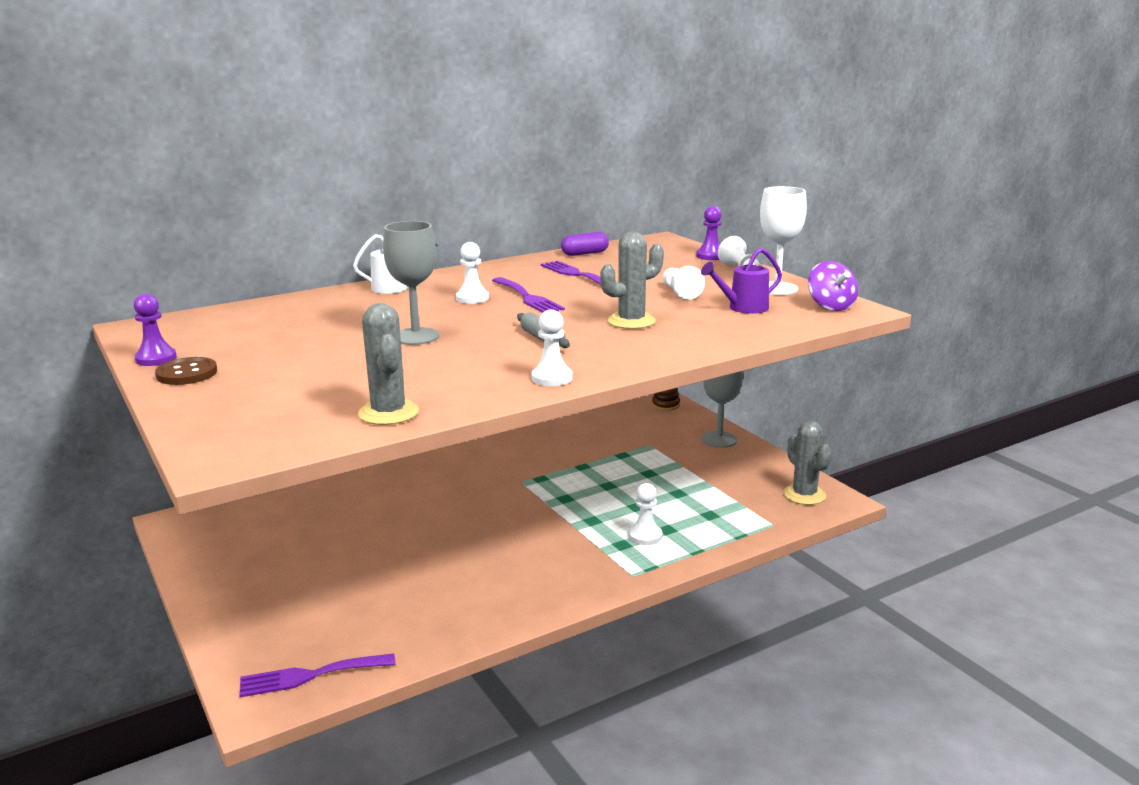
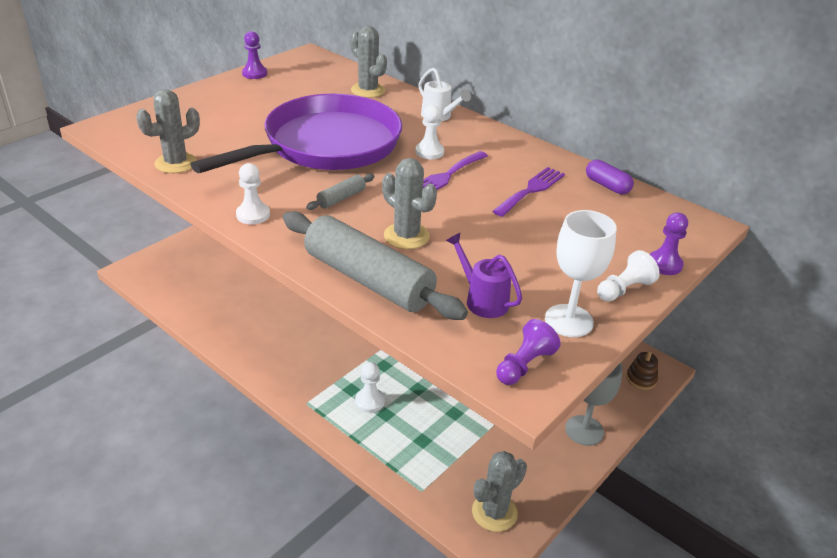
camera: 70 degrees right, 15 degrees up
(187, 373) = (232, 88): brown button -> none
(292, 308) = (368, 90): none -> grey cactus
(310, 676) = (162, 279): purple fork -> none
(416, 336) = (326, 145): grey goblet -> purple pan
(680, 292) = (512, 255): white pawn -> none
(700, 340) = (368, 280): none -> grey rolling pin
(830, 306) = (524, 365): purple spinning top -> purple pawn

